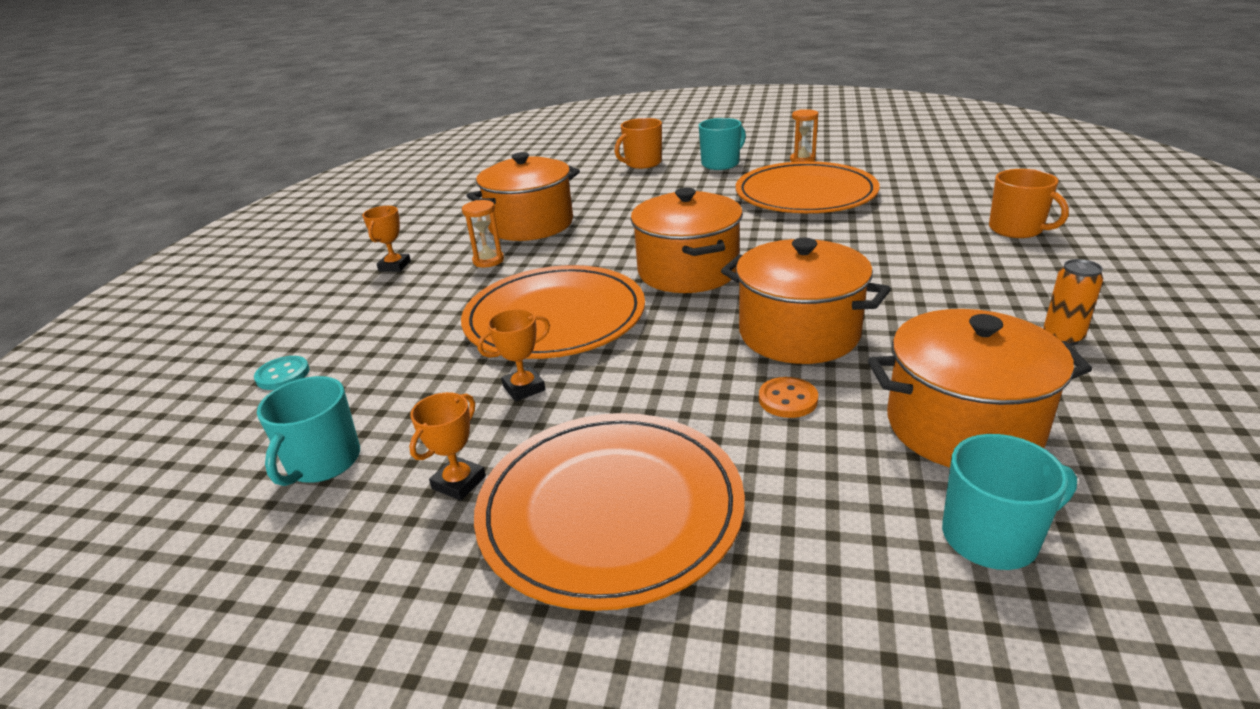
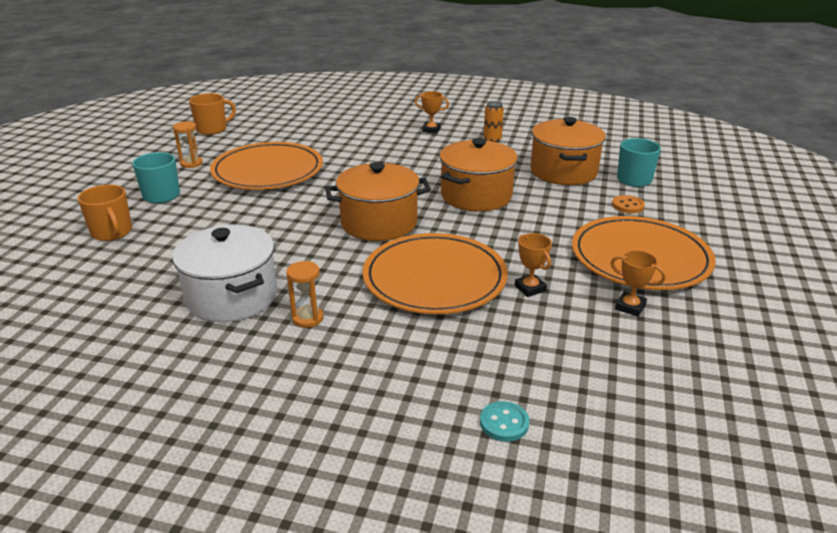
camera: 90 degrees left, 0 degrees up
(323, 462) = (622, 369): turquoise mug -> none
(394, 266) = (285, 384): orange trophy -> orange trophy (431, 130)
(531, 225) = (232, 297): orange pot -> white pot
(788, 399) = (543, 206): orange button -> orange button (627, 206)
(1016, 229) = (371, 126): orange mug -> orange mug (212, 129)

